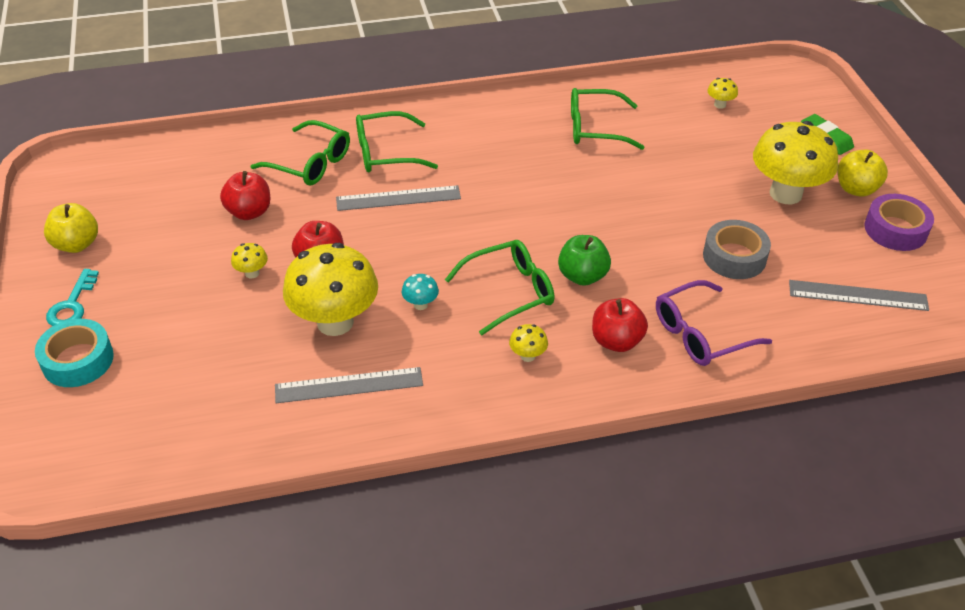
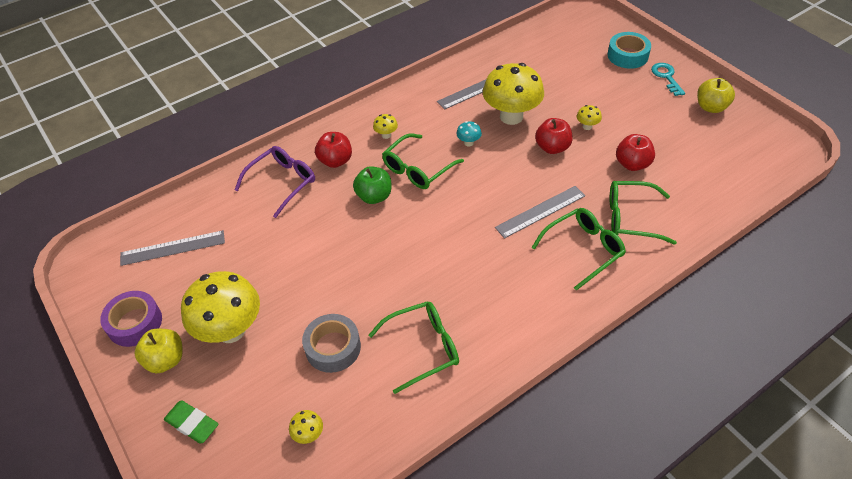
camera: 160 degrees right, 5 degrees up
(734, 257) = (268, 249): grey tape -> grey tape (333, 347)

